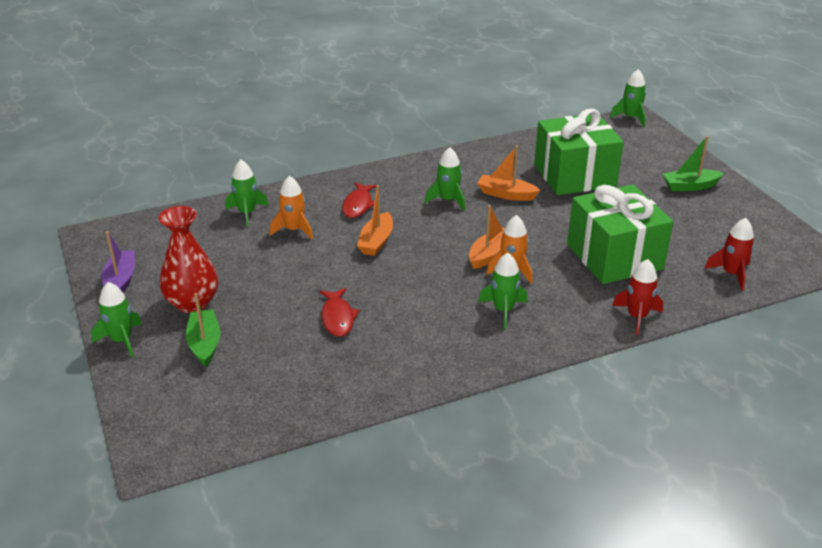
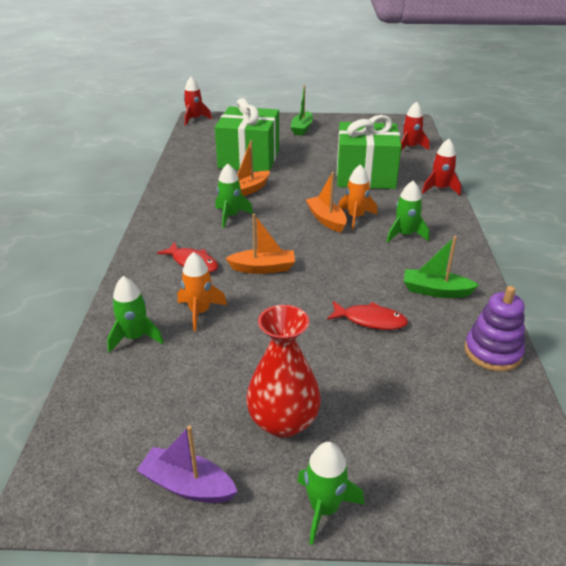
camera: 65 degrees left, 0 degrees up
(204, 344) = (368, 427): green boat -> green boat (435, 291)
(334, 398) = (492, 352): none -> purple stacking toy
(376, 241) = (263, 268): orange boat -> orange boat turned 45 degrees counterclockwise
(630, 118) = (194, 119): green rocket -> red rocket

